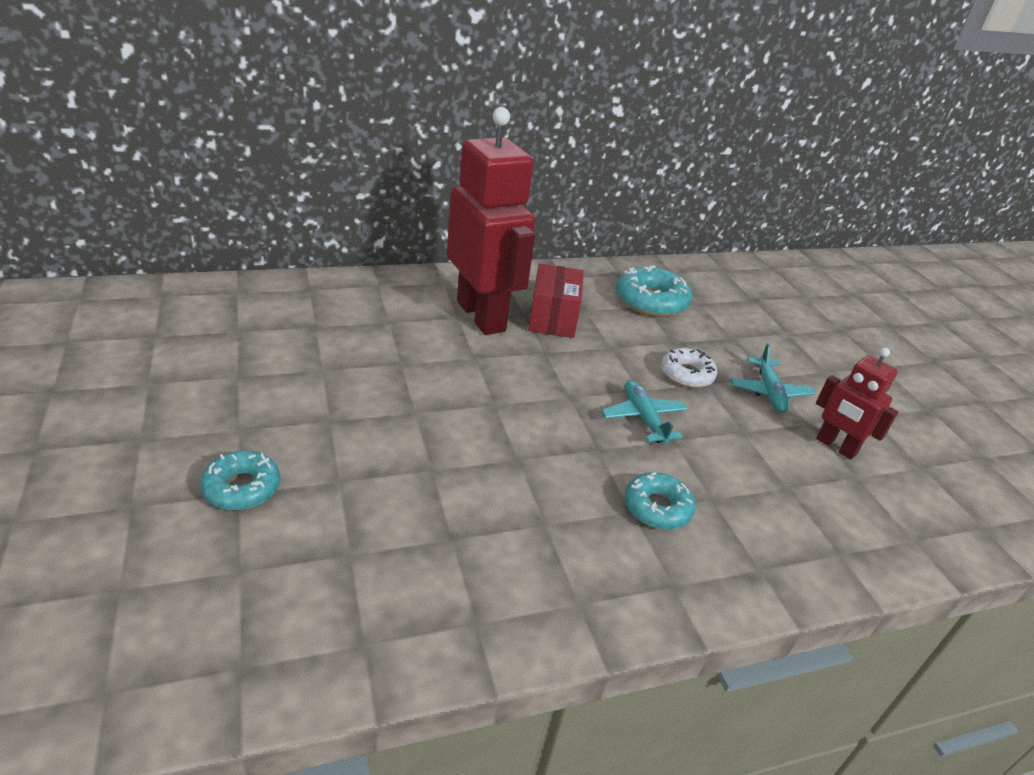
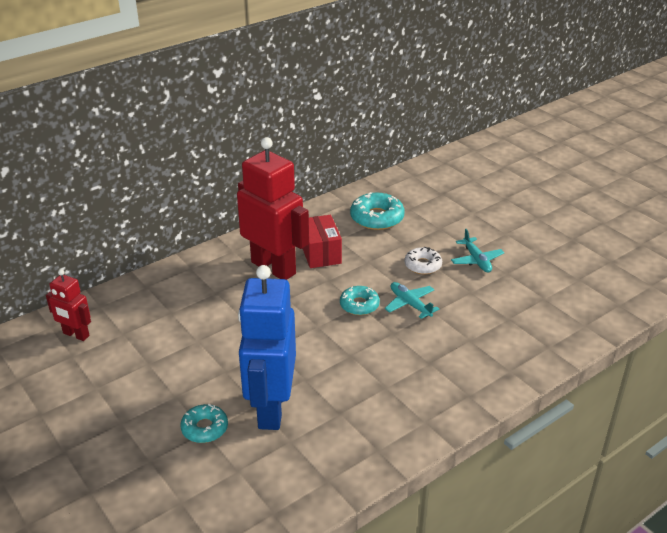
camera: 15 degrees left, 0 degrees up
(355, 493) = (271, 408): none -> blue robot
(657, 508) = (442, 356): turquoise donut -> turquoise donut (359, 305)
(835, 447) = (527, 283): red robot -> red robot (76, 335)

